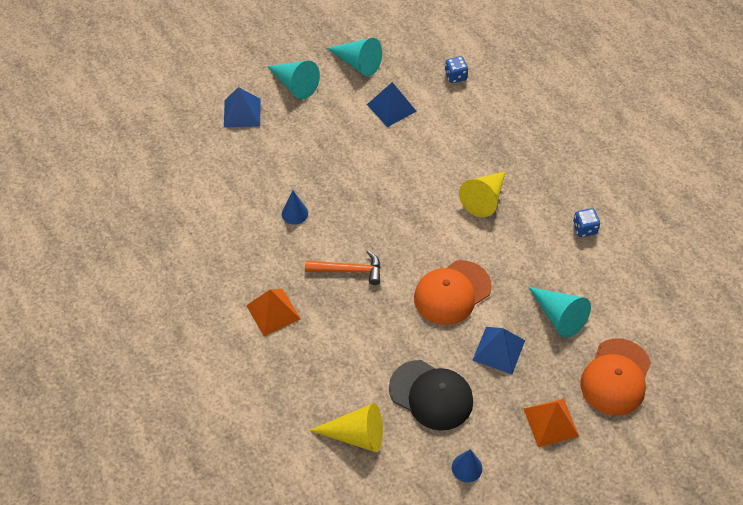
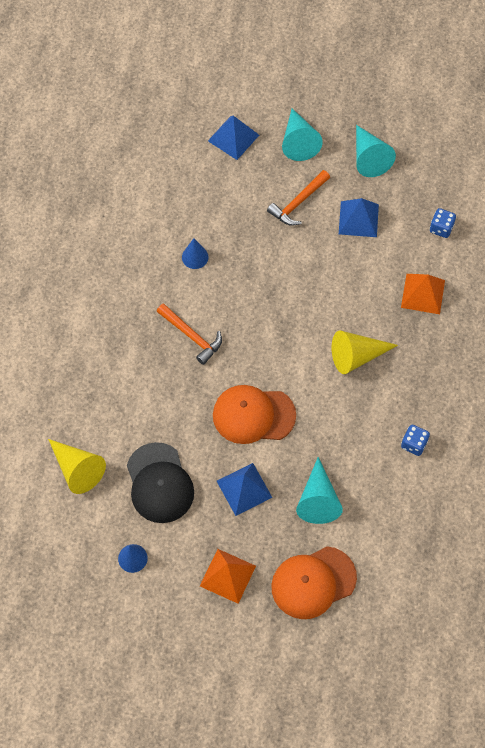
camera: 40 degrees right, 10 degrees up
(273, 312) = (106, 327): orange pyramid -> orange pyramid (423, 293)
(336, 125) = (298, 203): none -> orange hammer

